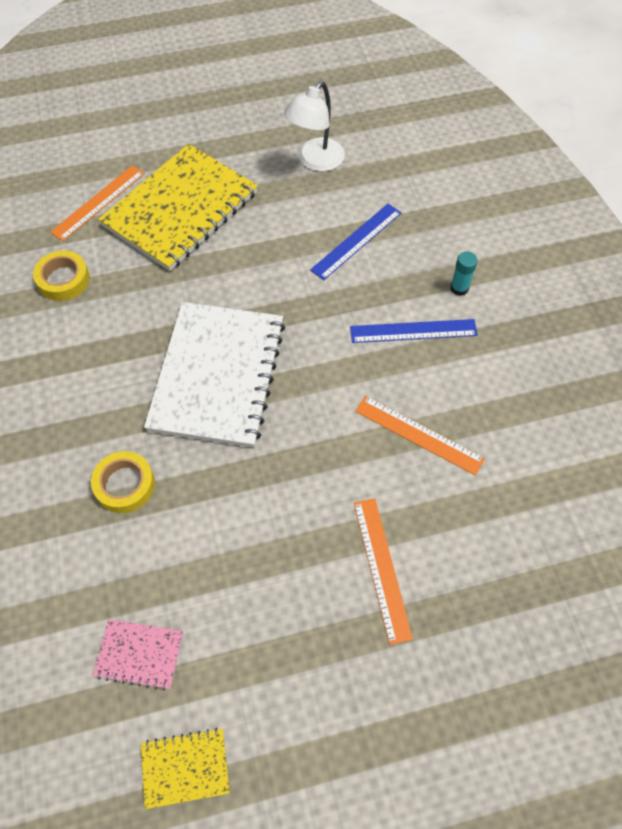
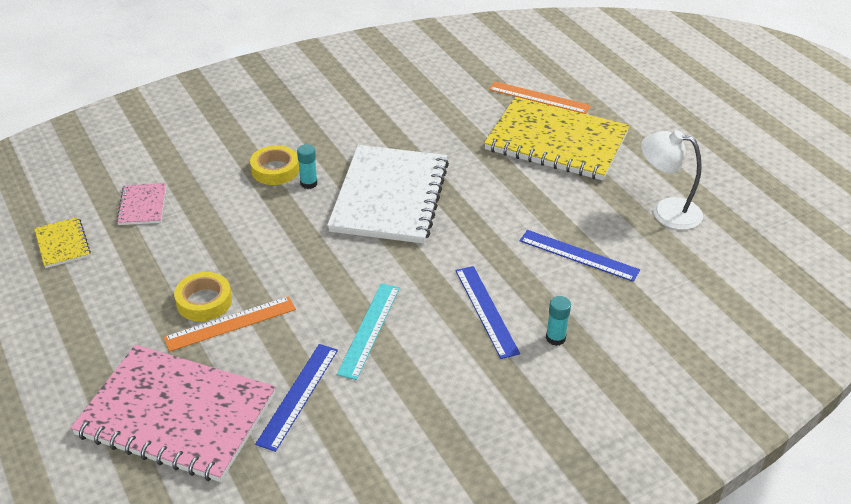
camera: 75 degrees right, 20 degrees down
(63, 279) = (451, 99): yellow tape -> yellow tape (204, 301)
(165, 452) = (308, 183): none -> turquoise glue stick
(217, 375) = (390, 197): white notebook -> white notebook turned 75 degrees counterclockwise
(418, 434) = (369, 330): orange ruler -> turquoise ruler
(497, 515) = (298, 395): none -> blue ruler
(507, 638) = (176, 415): none -> pink notebook

